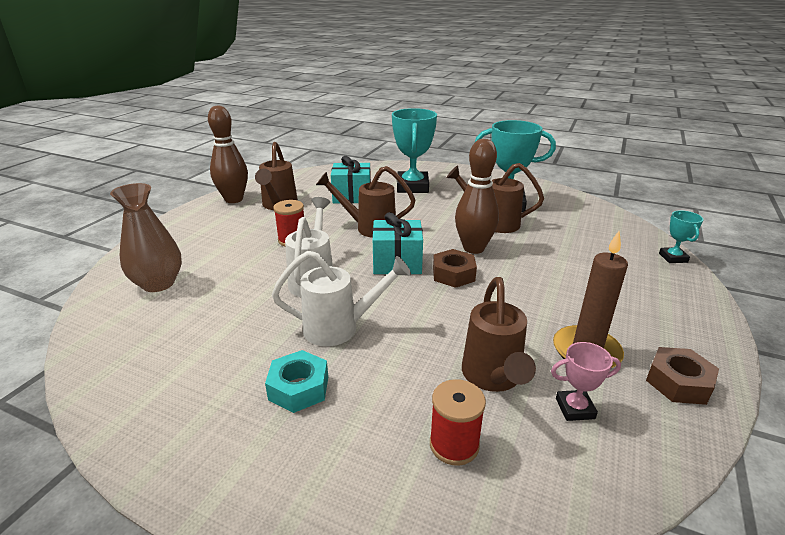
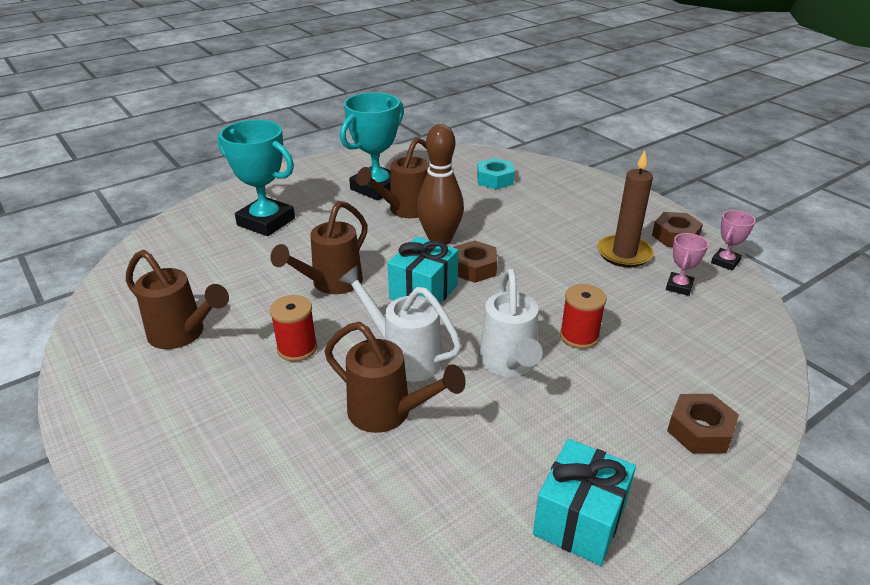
camera: 60 degrees left, 5 degrees up
(158, 283) = (290, 497): brown vase -> none
(234, 199) = (105, 372): brown bowling pin -> none
(299, 388) = (583, 418): turquoise nut -> turquoise nut (495, 179)
(328, 480) = (699, 430): none -> brown nut
(341, 328) = (509, 365): white watering can -> white watering can turned 150 degrees clockwise
(352, 196) = (235, 270): turquoise gift -> turquoise gift (579, 519)
(454, 445) = (690, 354): red spool -> red spool (579, 336)
(493, 378) = (630, 307): brown watering can -> brown watering can (389, 414)
(673, 258) = (540, 164): turquoise trophy -> none
(684, 441) = (725, 262): none -> pink trophy

